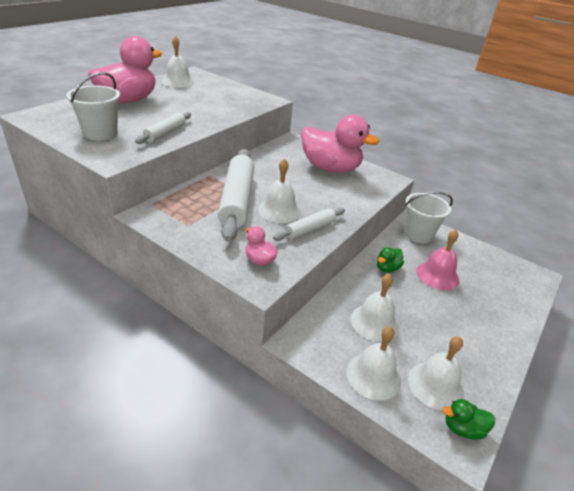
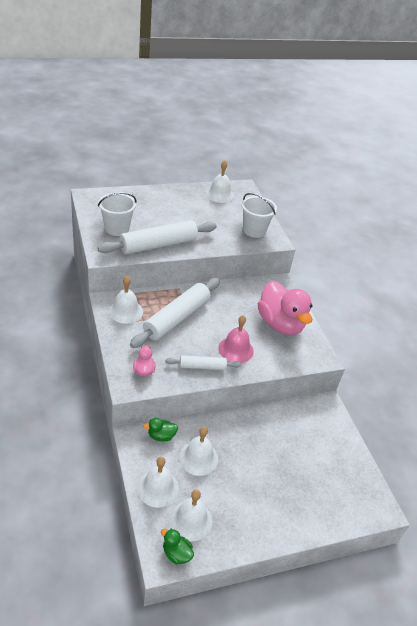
camera: 35 degrees right, 5 degrees up
(128, 100) = (163, 202): pink duck -> none
(165, 133) = (158, 245): white rolling pin -> white rolling pin, size x1.89
(279, 210) = (197, 341): white bell -> white bell (125, 311)
(387, 268) = (254, 428): green duck -> green duck (161, 436)
(418, 234) = (316, 417): white bucket -> white bucket (254, 230)
(437, 275) = (289, 456): pink bell -> pink bell (236, 349)

